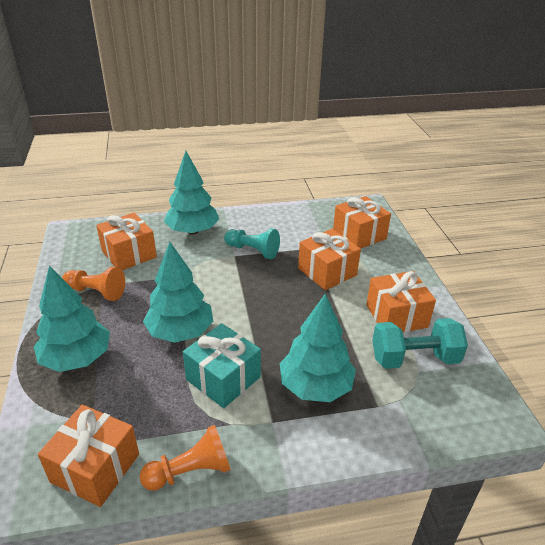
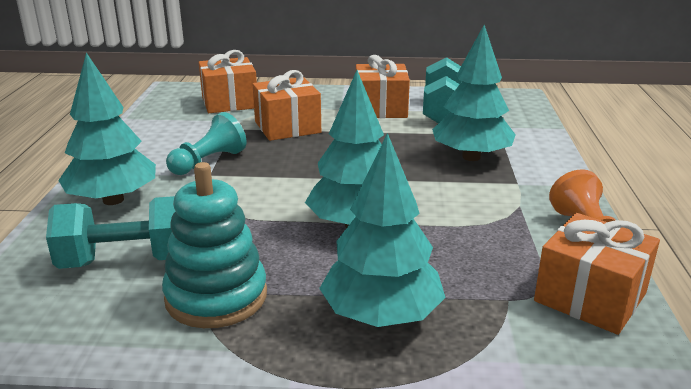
camera: 75 degrees left, 10 degrees down
(96, 292) = (216, 297): orange pawn -> turquoise stacking toy
(129, 254) = (126, 261): orange gift -> turquoise dumbbell
(223, 378) = (450, 203): turquoise gift -> none

